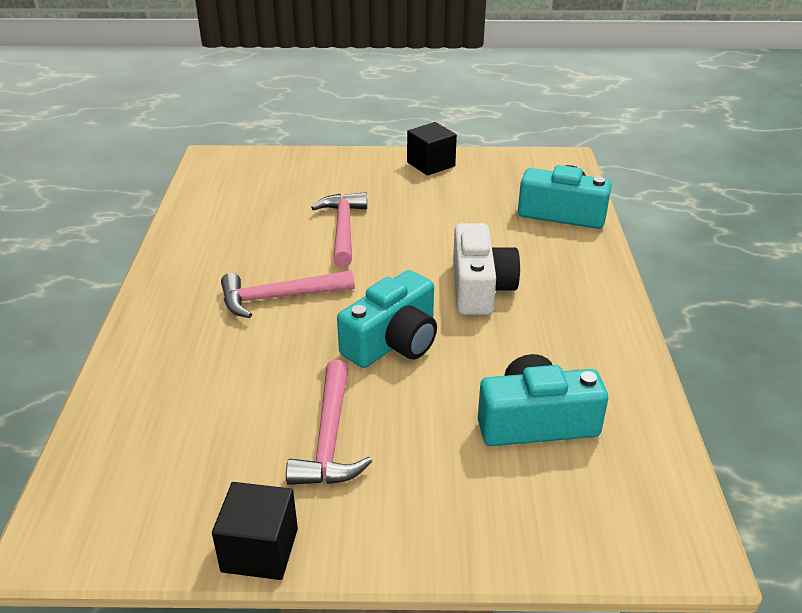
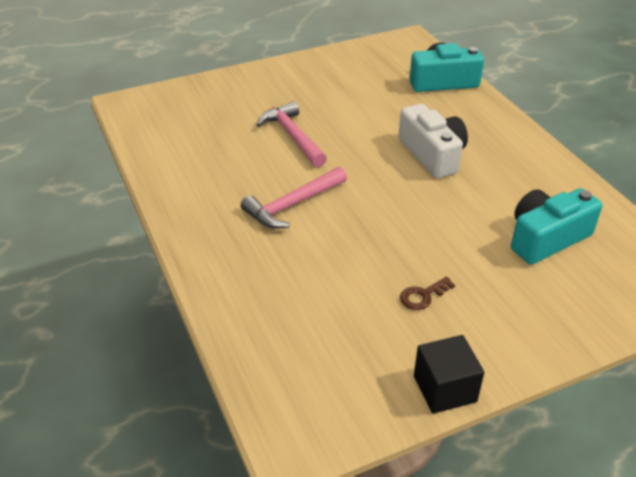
camera: 25 degrees left, 5 degrees up
(329, 437) = (423, 296): pink hammer -> brown key
(393, 342) = (406, 213): turquoise camera -> none
(431, 164) = (314, 65): black cube -> none

